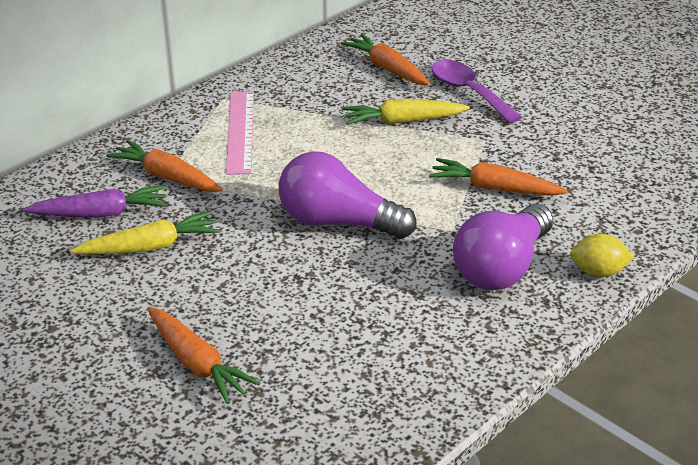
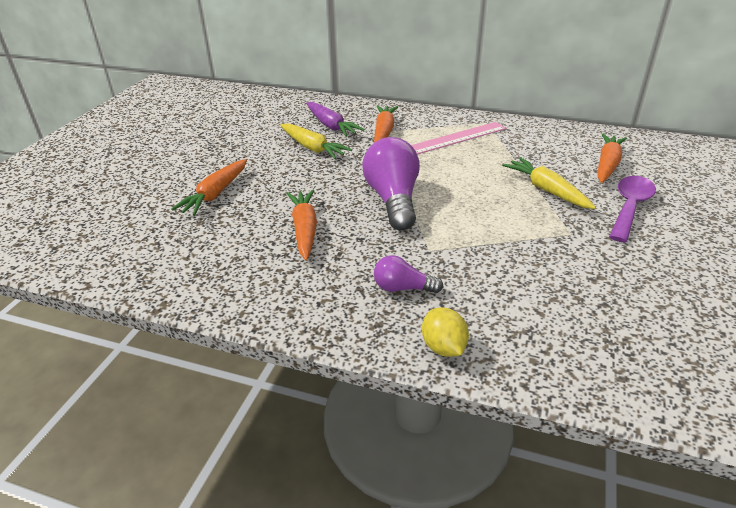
camera: 65 degrees right, 0 degrees up
(494, 188) = (507, 256): orange carrot -> orange carrot (304, 229)
(502, 267) = (403, 288): purple light bulb -> purple light bulb, size x0.51

